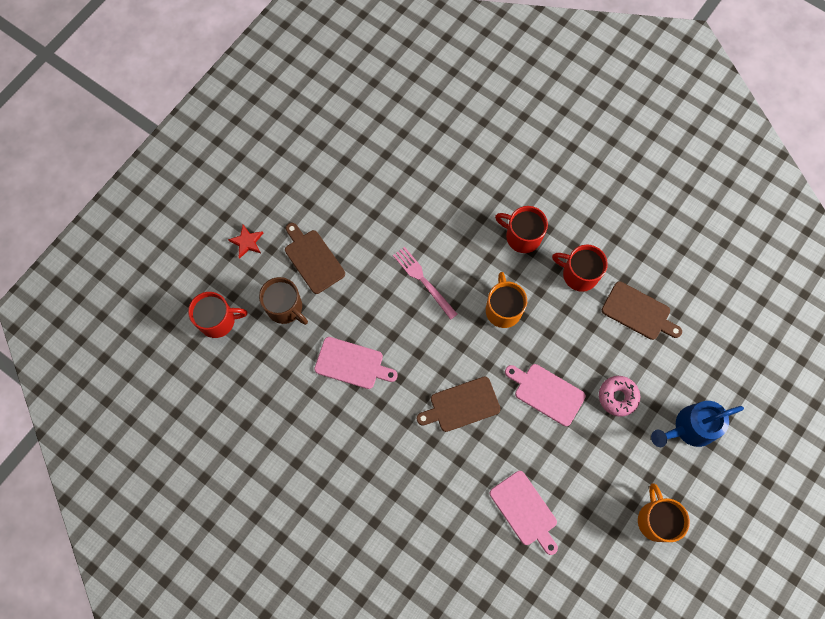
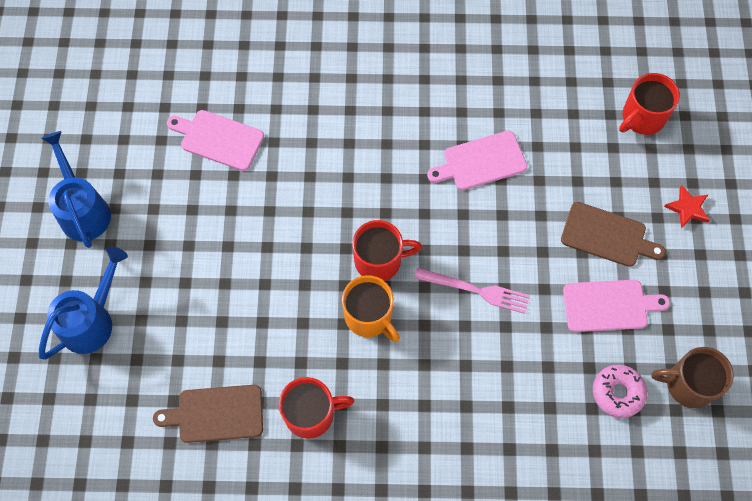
camera: 145 degrees right, 5 degrees down
(285, 307) = (591, 171): brown mug -> brown mug (688, 384)
(462, 405) = (344, 193): brown cutting board -> none
(522, 236) = (405, 416): red mug -> red mug (379, 260)
(546, 393) = (265, 259): pink cutting board -> pink cutting board (609, 305)
(617, 397) = (187, 303): pink donut -> pink donut (617, 393)
(656, 520) = (83, 209): orange mug -> blue watering can

